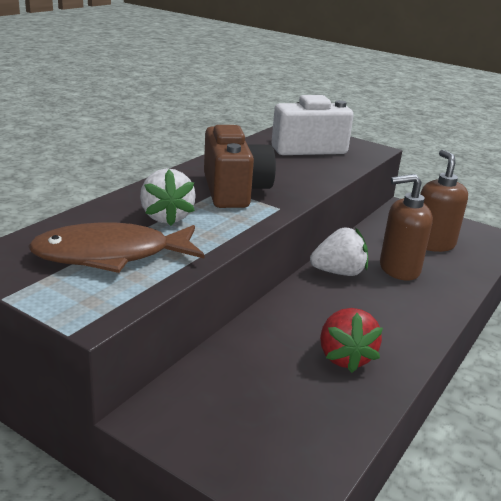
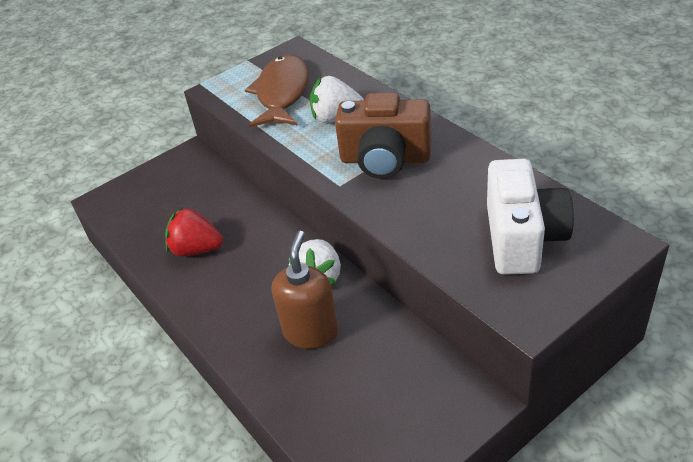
camera: 115 degrees right, 15 degrees up
(432, 244) = (361, 391): brown soap dispenser -> none

